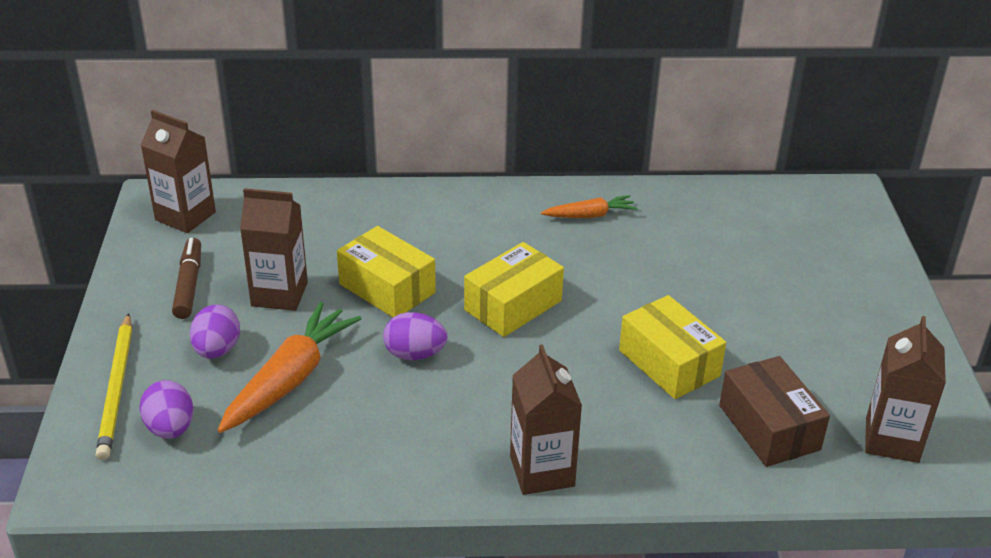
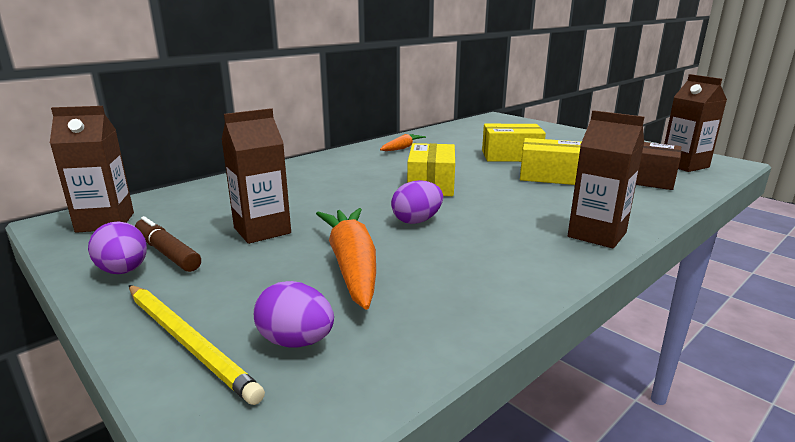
camera: 40 degrees left, 15 degrees down
(217, 350) = (258, 276): purple egg -> purple egg (124, 271)
(387, 288) = (340, 203): yellow box -> yellow box (511, 156)

